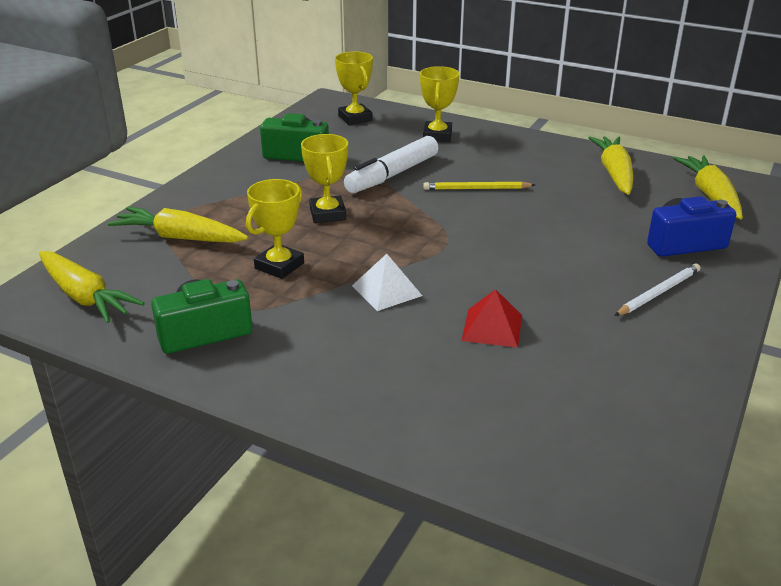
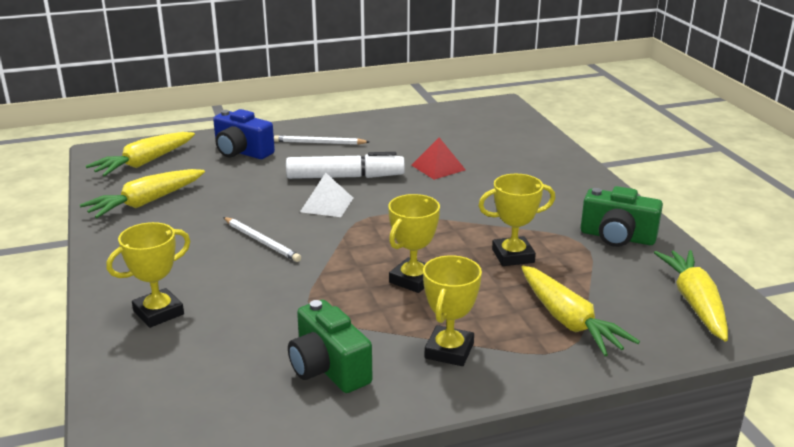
camera: 135 degrees left, 5 degrees down
(355, 118) = (169, 394): yellow trophy -> yellow trophy (449, 351)
(386, 290) = (463, 208): white pyramid -> white pyramid (327, 204)
(392, 175) = (293, 289): white marker -> white marker (345, 177)
(476, 189) = (261, 241): yellow pencil -> white pencil

